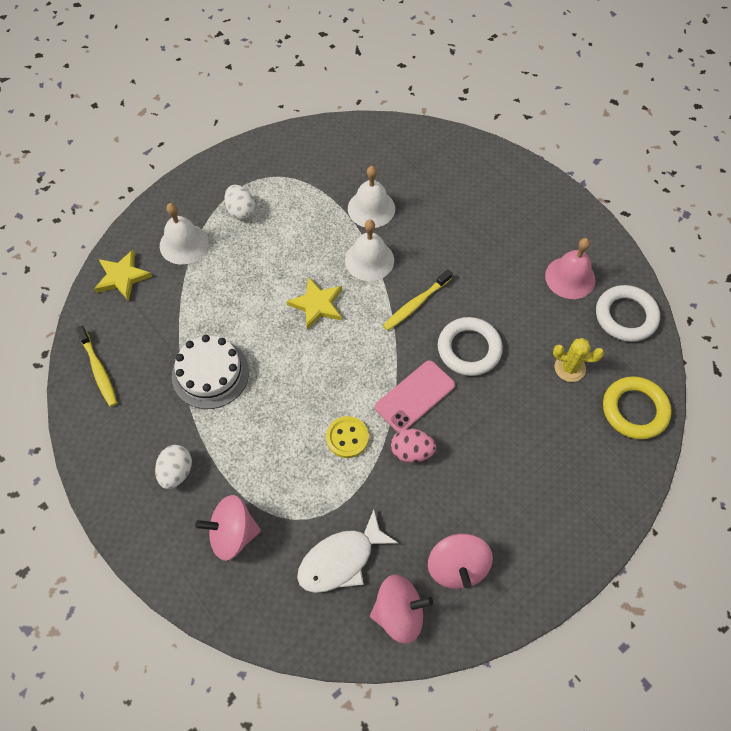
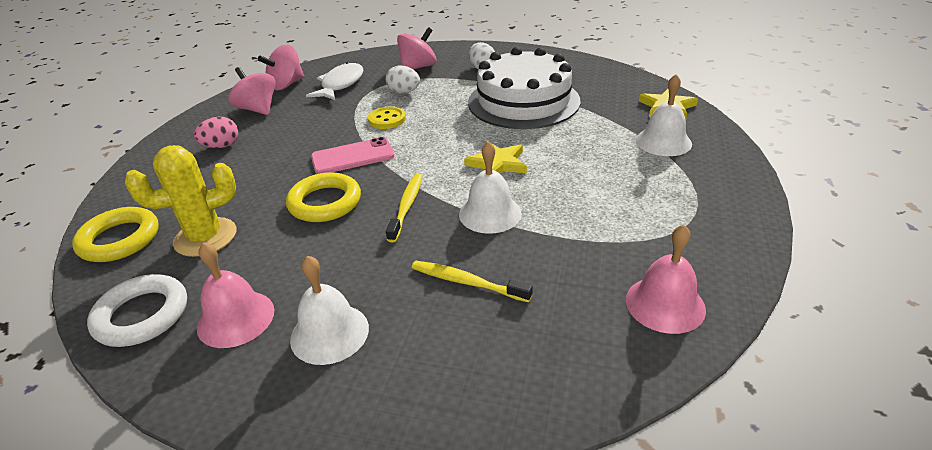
camera: 145 degrees right, 25 degrees down
(99, 370) = (596, 74): yellow toothbrush -> yellow toothbrush (467, 282)
(210, 373) = (523, 101): white cake -> white cake, size x1.62
(241, 211) = (661, 183): white egg -> white egg (404, 92)
(346, 146) = (665, 304): none -> pink bell
(371, 208) = (544, 255): white bell -> white bell (329, 333)
(412, 451) = (330, 133): pink egg -> pink egg (221, 146)
(415, 396) = (352, 157): pink phone -> pink phone turned 60 degrees clockwise
(469, 349) = (325, 202): white ring -> yellow ring
(570, 368) = (205, 237): yellow cactus -> yellow cactus, size x1.62

